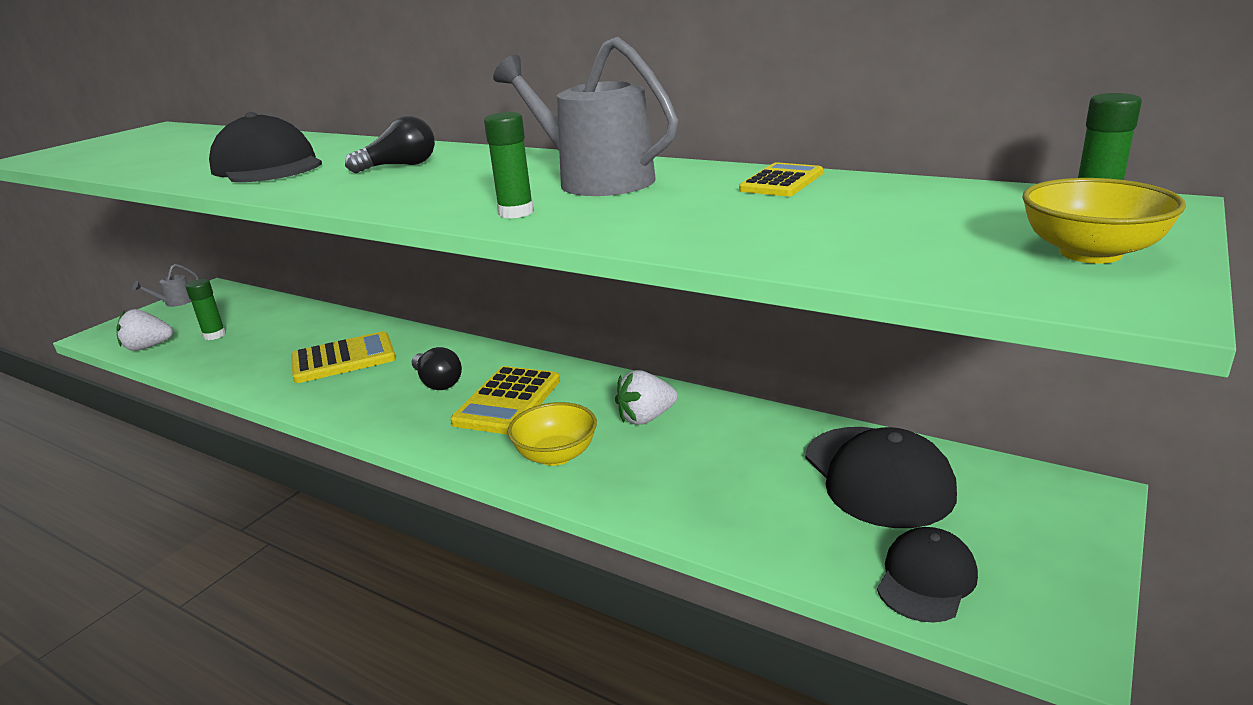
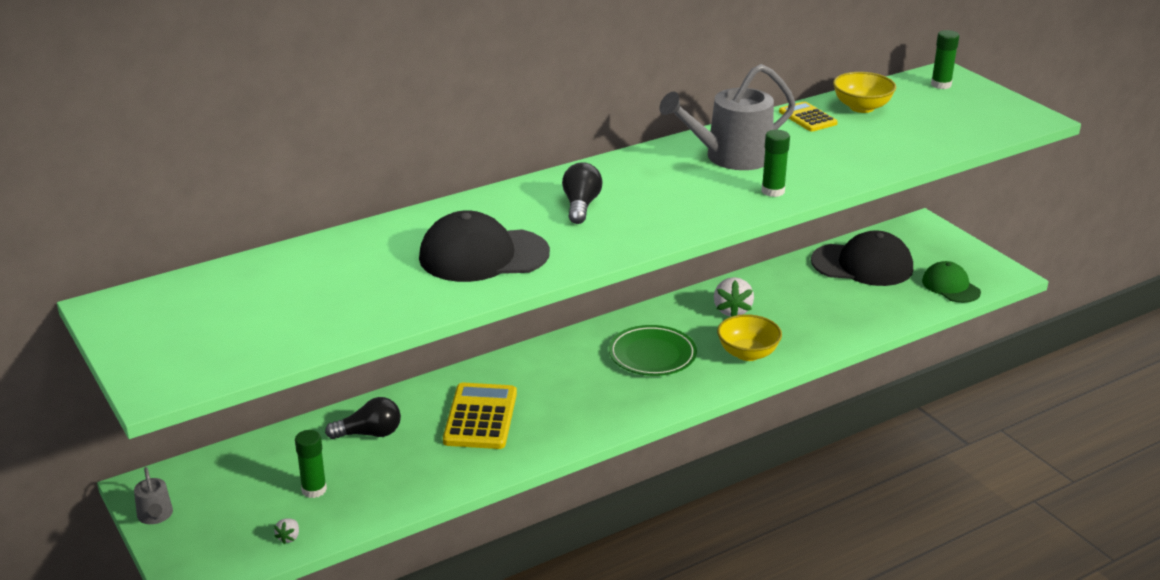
camera: 65 degrees left, 5 degrees up
(148, 347) = (289, 537): white strawberry -> white strawberry, size x0.50
(437, 382) = (585, 378): black light bulb -> black light bulb (369, 434)
(507, 401) = (652, 355): yellow calculator -> green plate
(926, 579) = (950, 286): black cap -> green cap
(1090, 253) = (986, 105): yellow bowl -> yellow bowl (861, 107)

